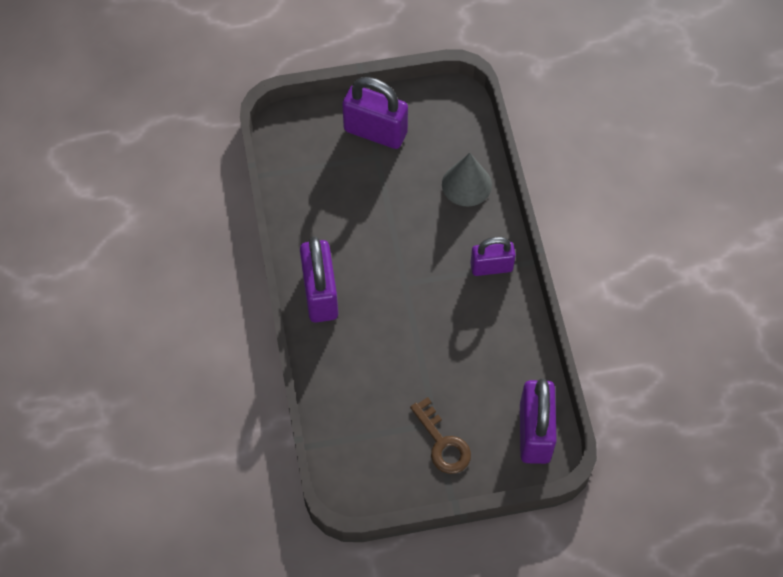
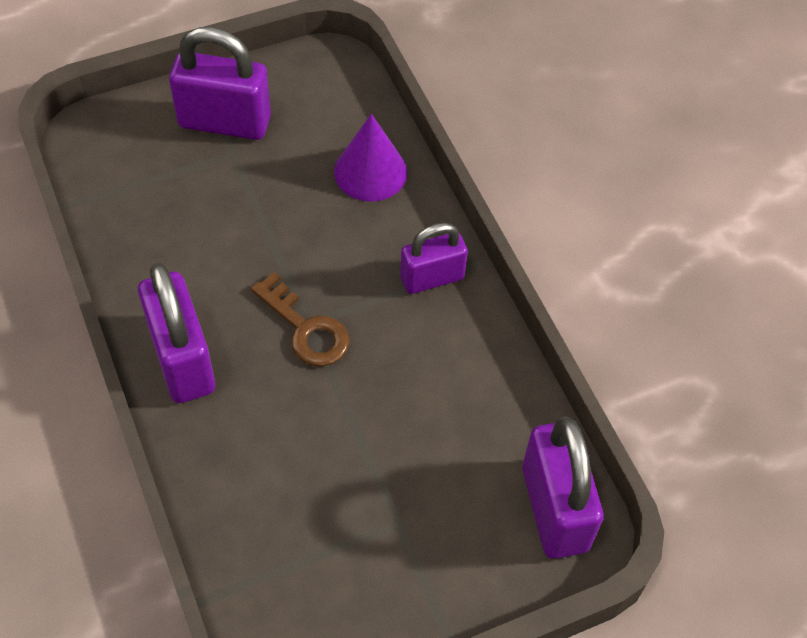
camera: 15 degrees left, 5 degrees down
(442, 442) = (416, 552): brown key -> brown key (305, 328)
(466, 184) = (370, 172): grey cone -> purple cone

